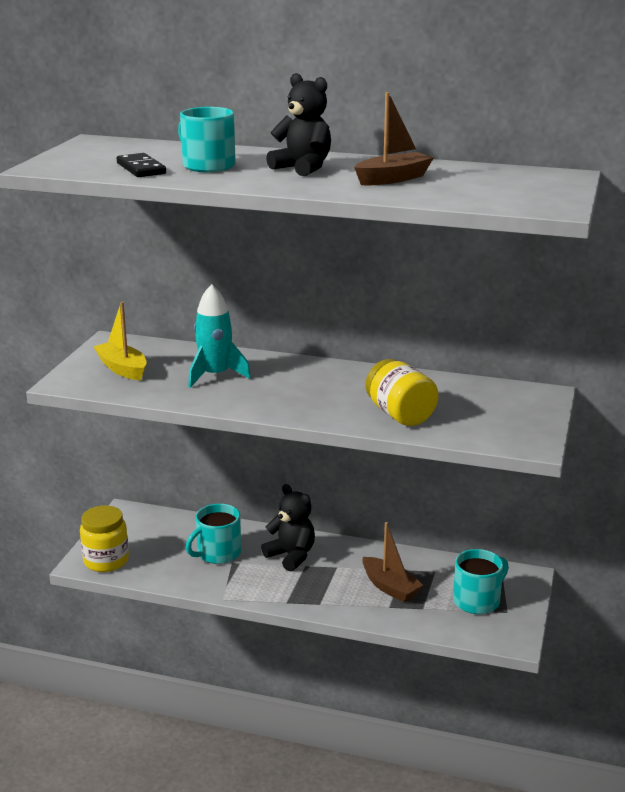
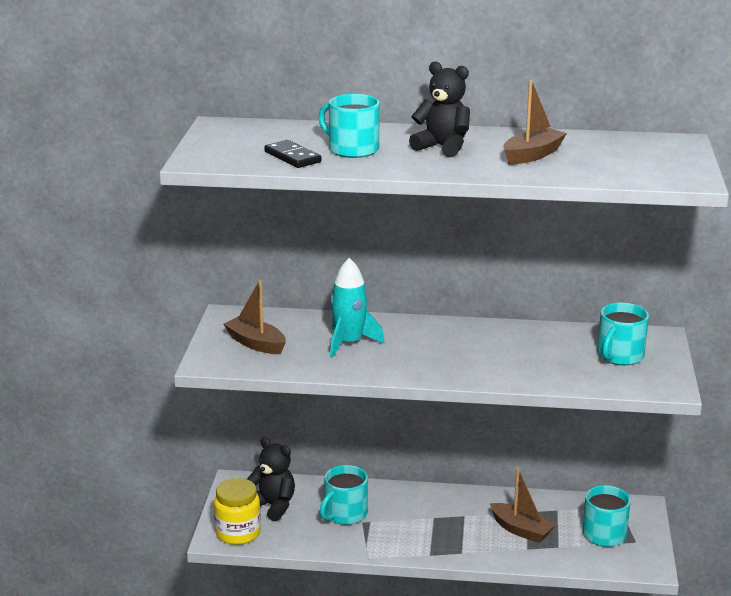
camera: 10 degrees left, 0 degrees up
(122, 369) = (256, 344): yellow boat -> brown boat
(291, 556) = (417, 509): black teddy bear -> black teddy bear (273, 506)
(400, 415) = (540, 368): yellow jar -> none
(491, 409) = (619, 356): none -> turquoise mug

